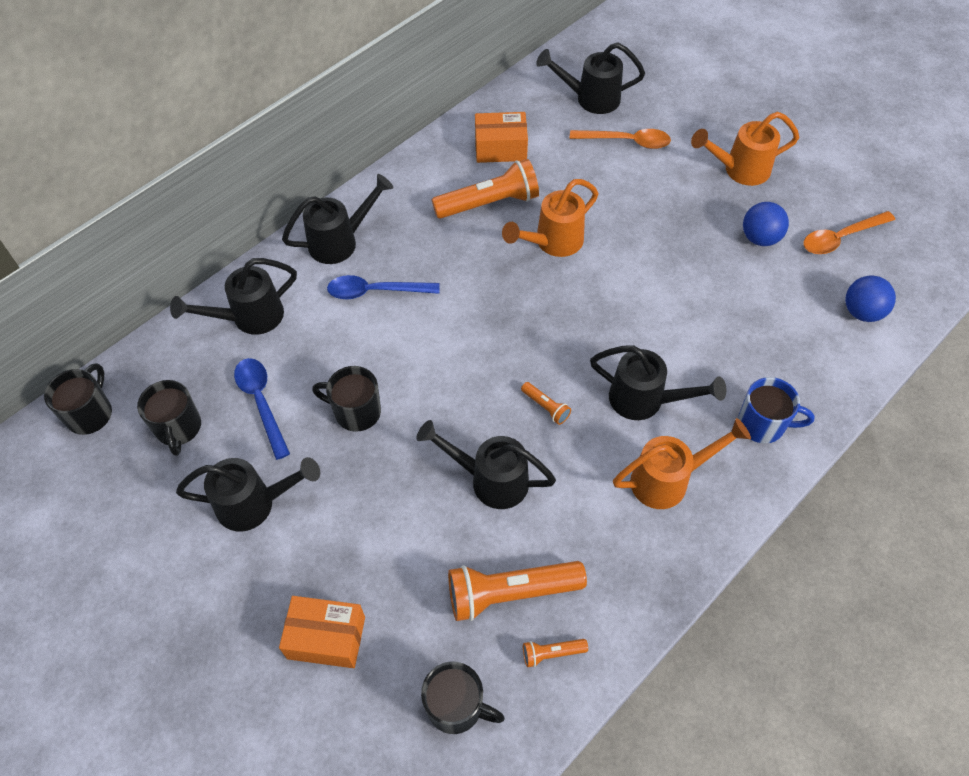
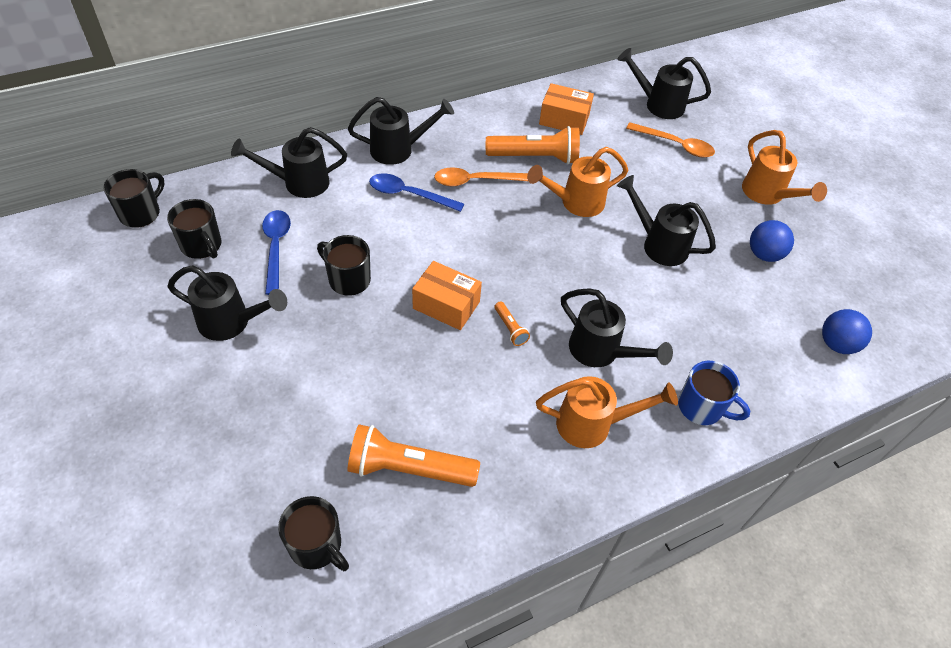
camera: 15 degrees right, 5 degrees down
(178, 428) = (202, 246): black mug -> black mug turned 45 degrees counterclockwise
(326, 637) = (236, 447): orange box -> orange box (446, 305)
(489, 479) = (434, 370): black watering can -> black watering can (658, 244)
(552, 653) = (421, 532): orange flashlight -> none
(739, 170) = (767, 195): orange watering can -> orange watering can turned 120 degrees counterclockwise
(840, 238) = (840, 277): orange spoon -> orange spoon (475, 181)

